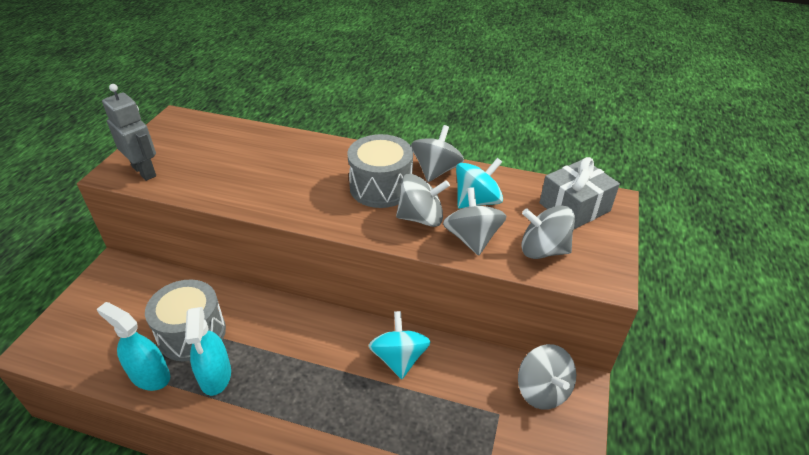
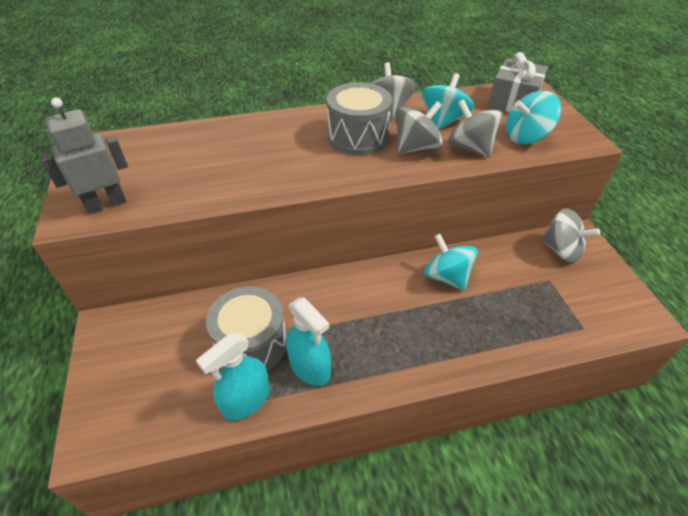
camera: 30 degrees left, 5 degrees up
(144, 171) = (106, 204): grey robot -> grey robot turned 45 degrees counterclockwise
(150, 375) = (246, 400): turquoise spray bottle -> turquoise spray bottle turned 45 degrees counterclockwise
(543, 250) = (526, 137): grey spinning top -> turquoise spinning top

